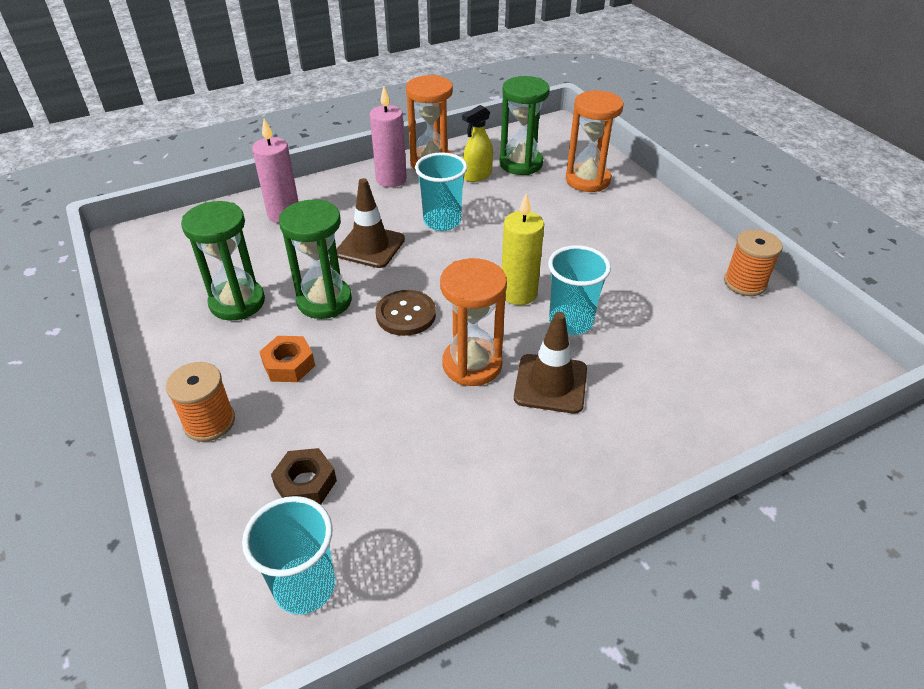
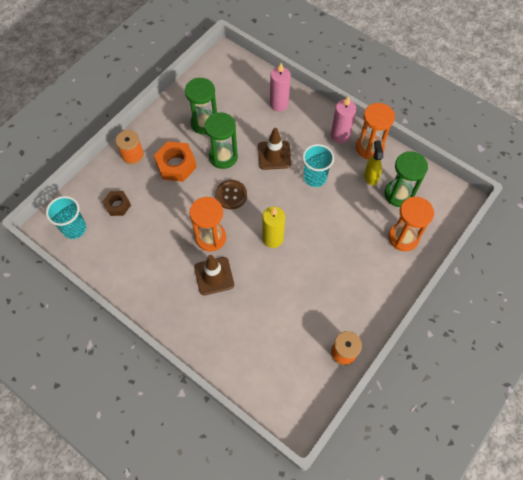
camera: 65 degrees right, 20 degrees up
(289, 364) = (176, 165): orange nut -> orange nut, size x1.62
(477, 175) = (371, 176): yellow spray bottle -> yellow spray bottle turned 60 degrees clockwise
(571, 322) = (263, 271): turquoise cup -> none

